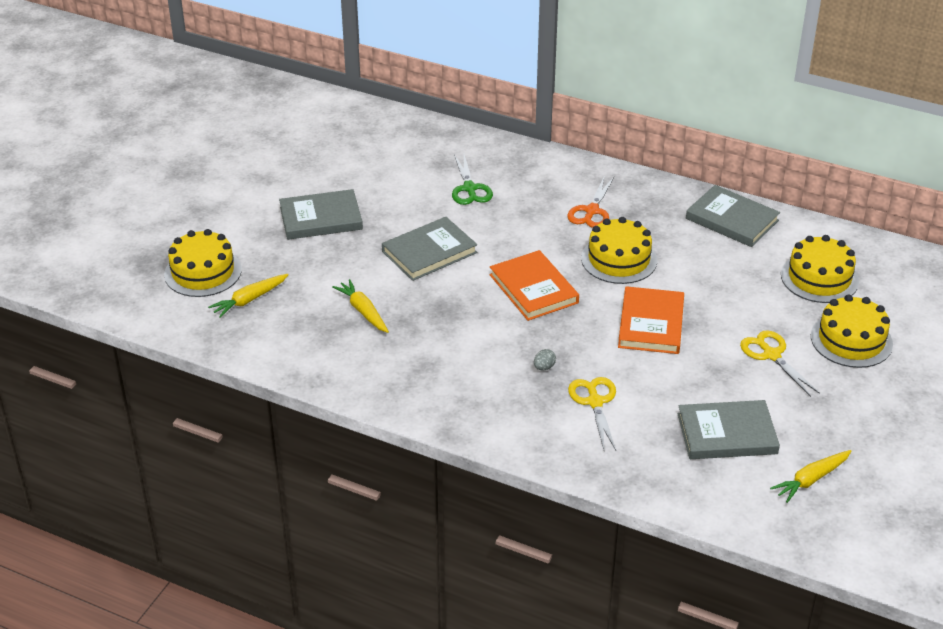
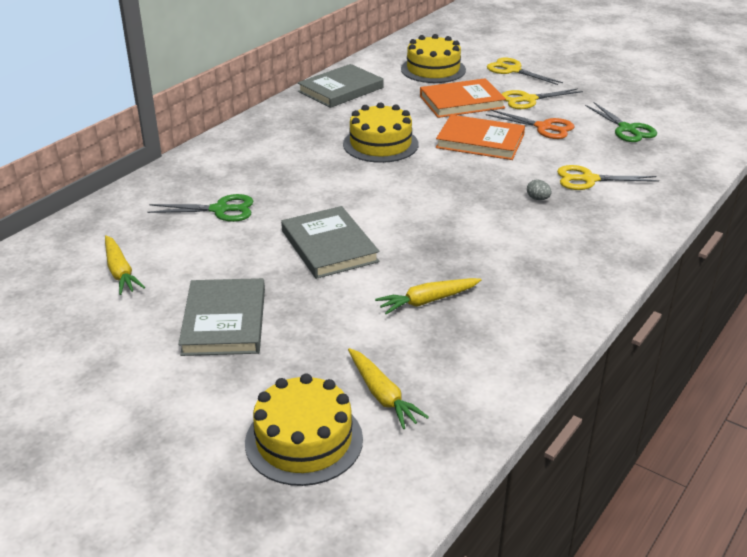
camera: 80 degrees left, 5 degrees down
(533, 289) = (414, 191): orange book -> orange book (461, 102)
(591, 211) = (297, 148): orange scissors -> orange scissors (543, 127)
(727, 434) = (627, 129): grey book -> green scissors
(811, 480) = (676, 106): yellow carrot -> yellow carrot (120, 272)
(851, 340) = (513, 70): yellow cake -> yellow scissors

